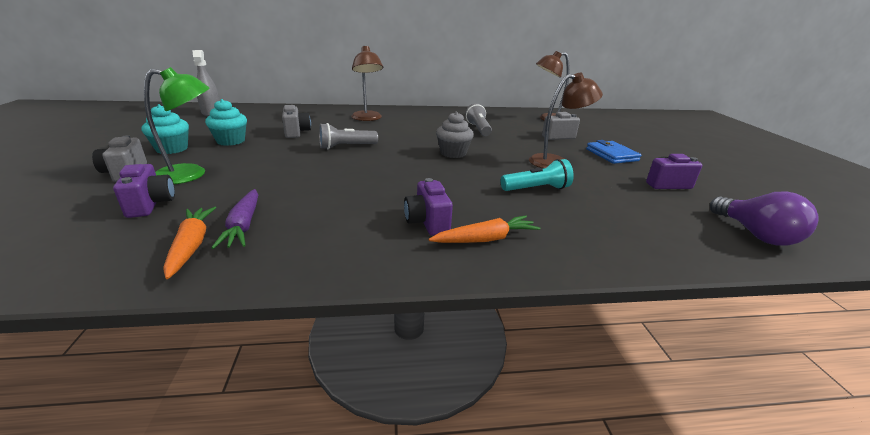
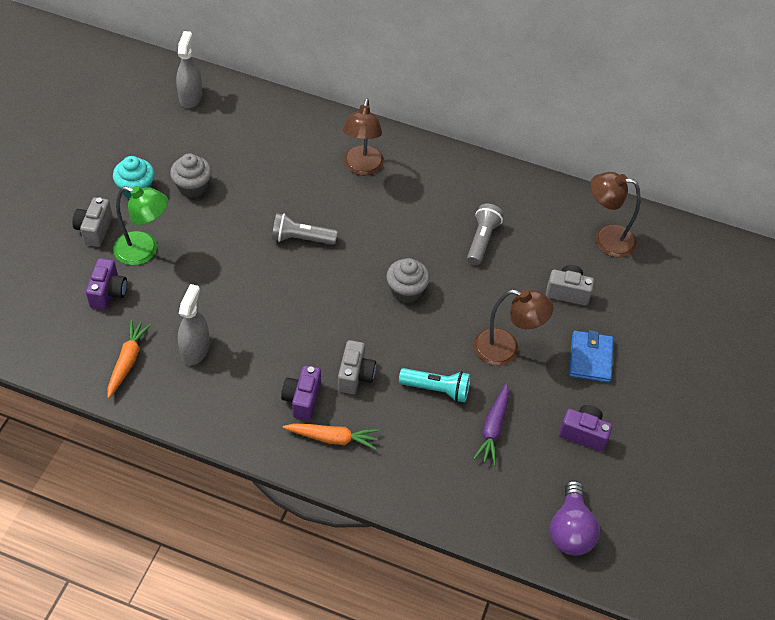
camera: 25 degrees right, 25 degrees up
(231, 141) = (193, 187): turquoise cupcake -> grey cupcake
(243, 225) = (166, 349): purple carrot -> purple carrot (493, 428)
(281, 218) = (195, 349): none -> grey spray bottle
(296, 132) = (264, 184): grey camera -> grey camera (355, 375)

